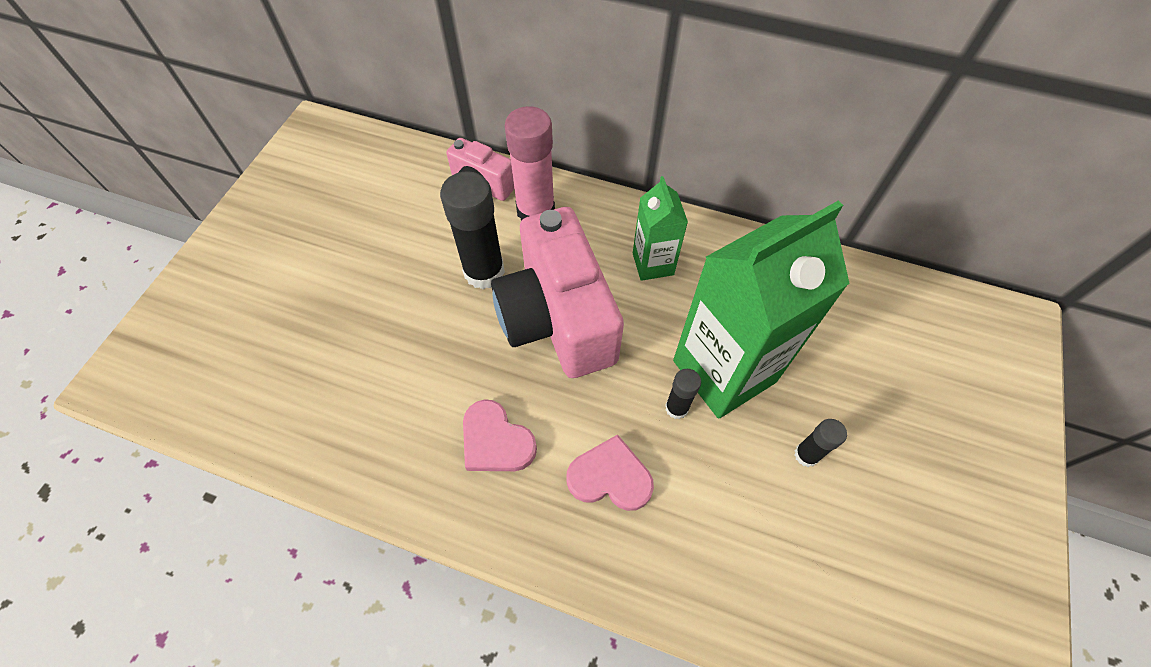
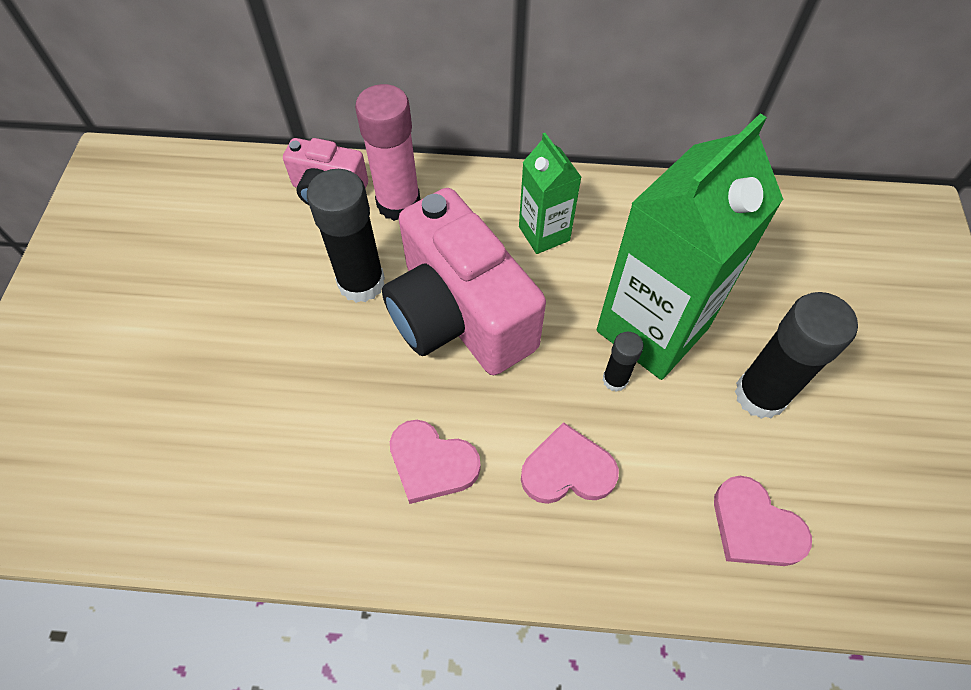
camera: 15 degrees left, 0 degrees up
(764, 573) = (754, 526): none -> pink heart
(806, 455) = (760, 395): black glue stick -> black glue stick, size x1.96

